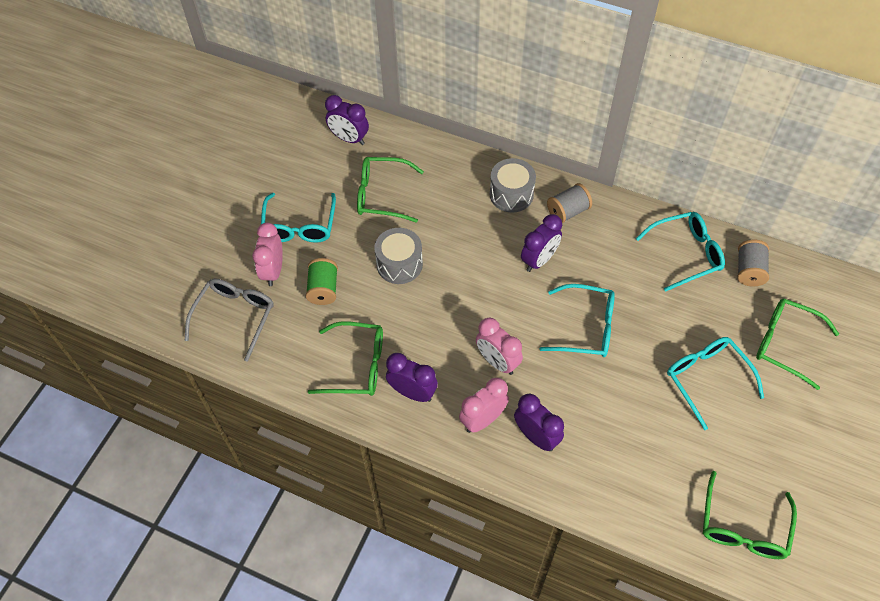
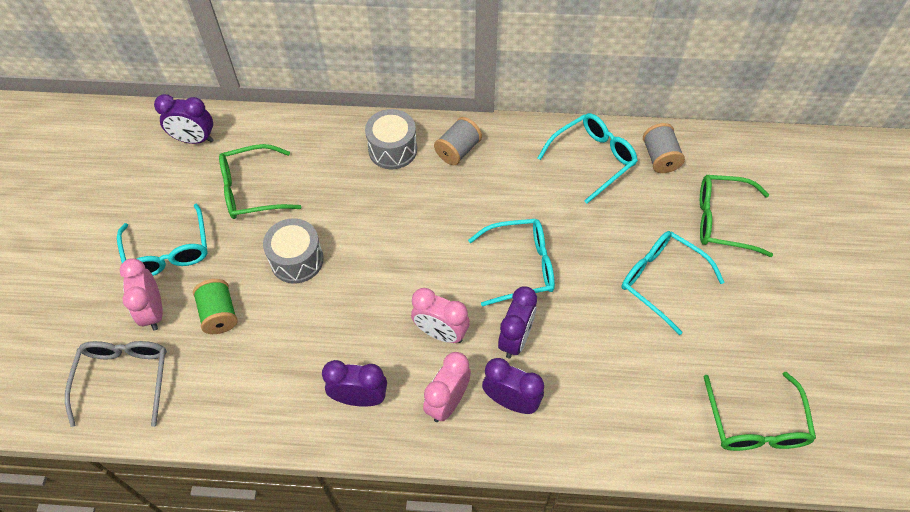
camera: 20 degrees left, 0 degrees up
(357, 365) = (286, 388): green glasses -> none
(539, 260) = (446, 210): purple clock -> purple clock (515, 339)

